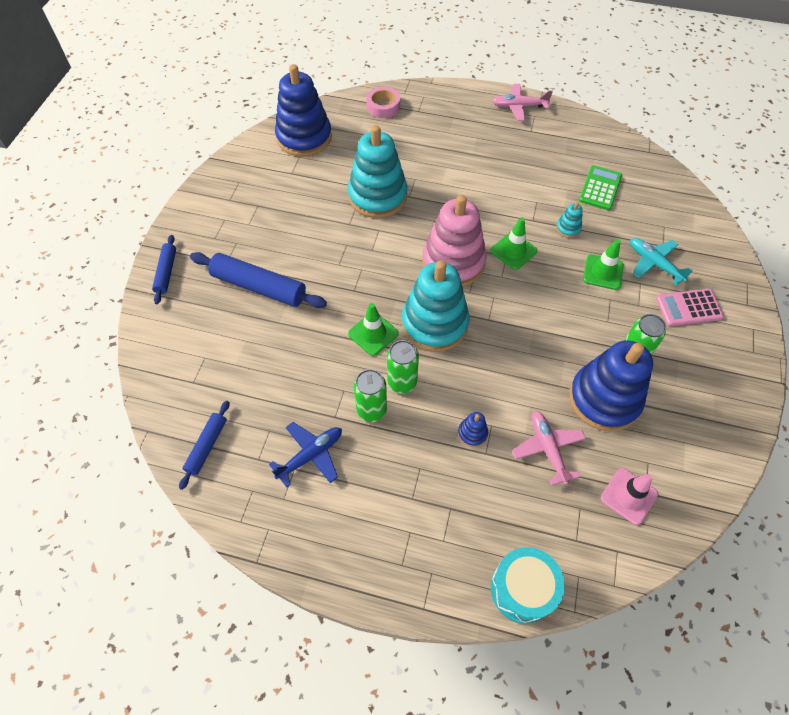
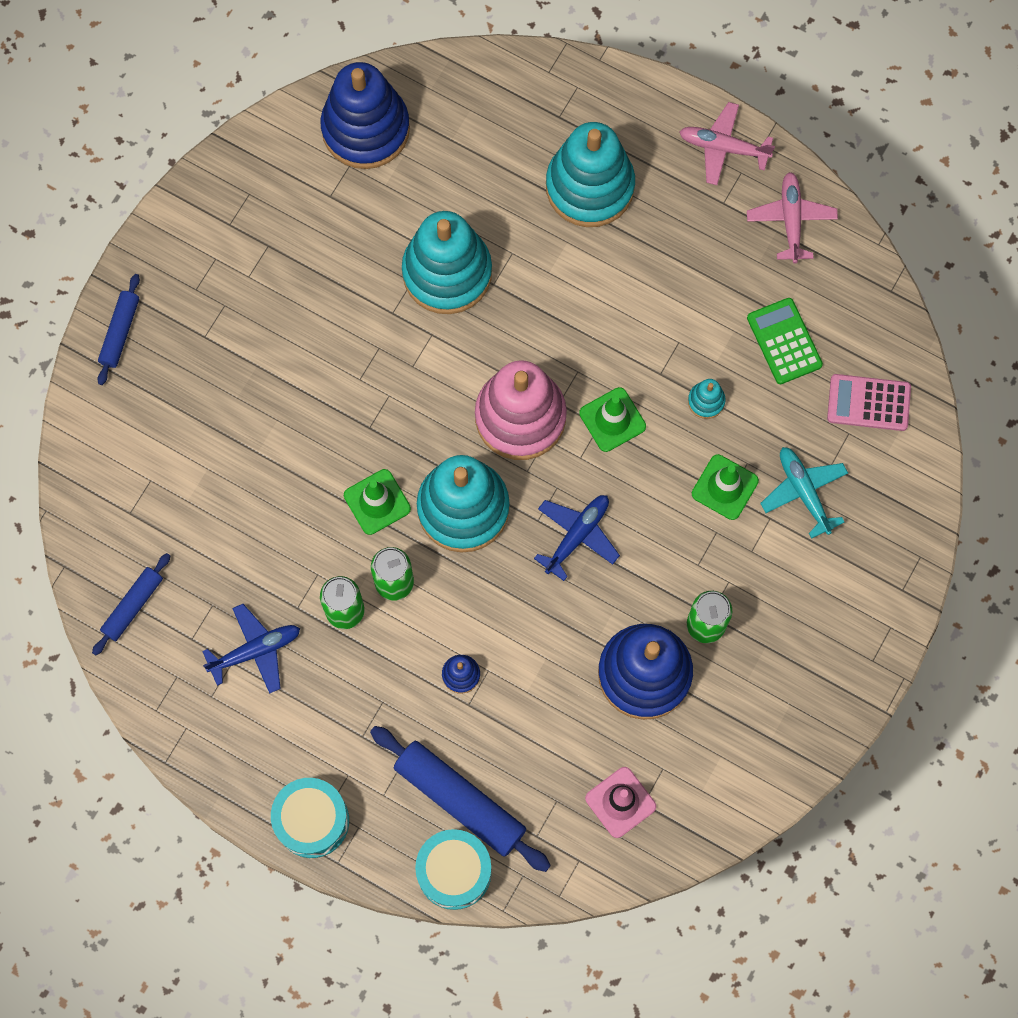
camera: 15 degrees right, 15 degrees up
(259, 286) = (242, 388): blue rolling pin -> blue rolling pin (460, 800)
(383, 106) = (506, 93): pink tape -> none
(392, 578) = (312, 820): none -> turquoise drum
(449, 138) = (590, 186): none -> turquoise stacking toy
(519, 322) = (577, 535): none -> blue plane
(547, 448) = (546, 718): pink plane -> pink plane (791, 219)
(600, 188) = (784, 341): green calculator -> green calculator turned 60 degrees counterclockwise
(689, 308) = (818, 574): pink calculator -> pink calculator (868, 403)

